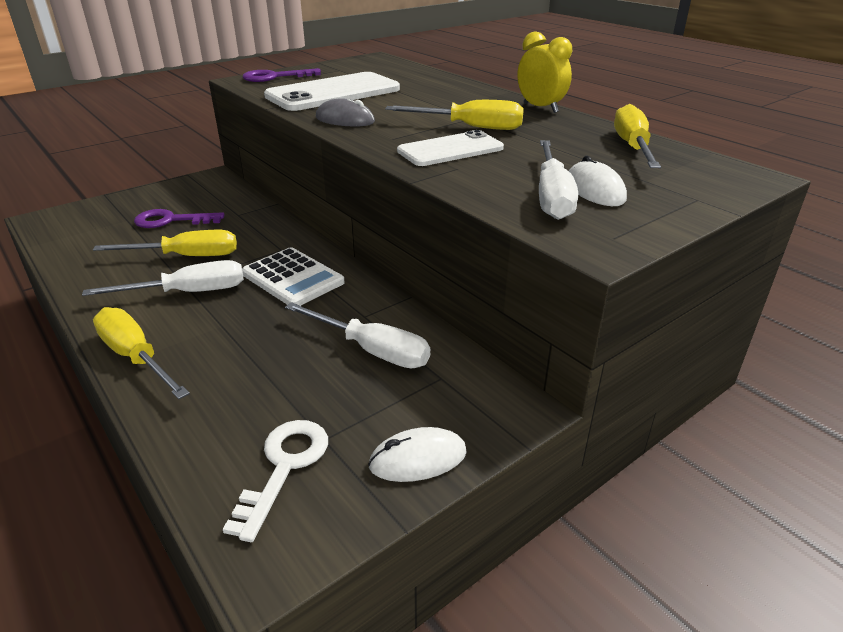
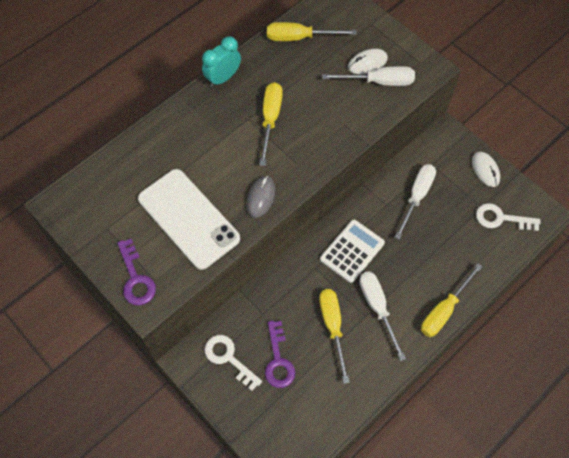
camera: 95 degrees left, 30 degrees up
(197, 195) = (228, 358): none -> white key
(450, 150) = (315, 129): white phone -> none
(540, 108) = (223, 78): yellow clock -> turquoise clock

